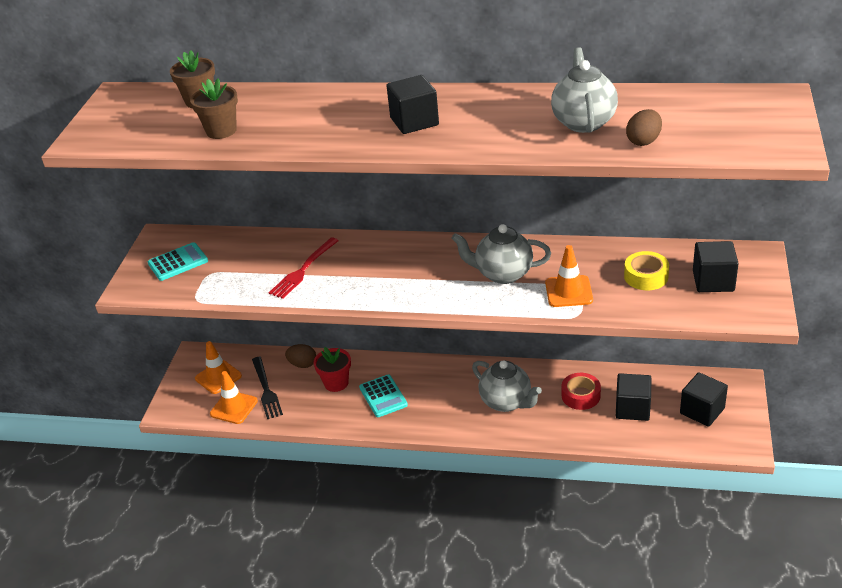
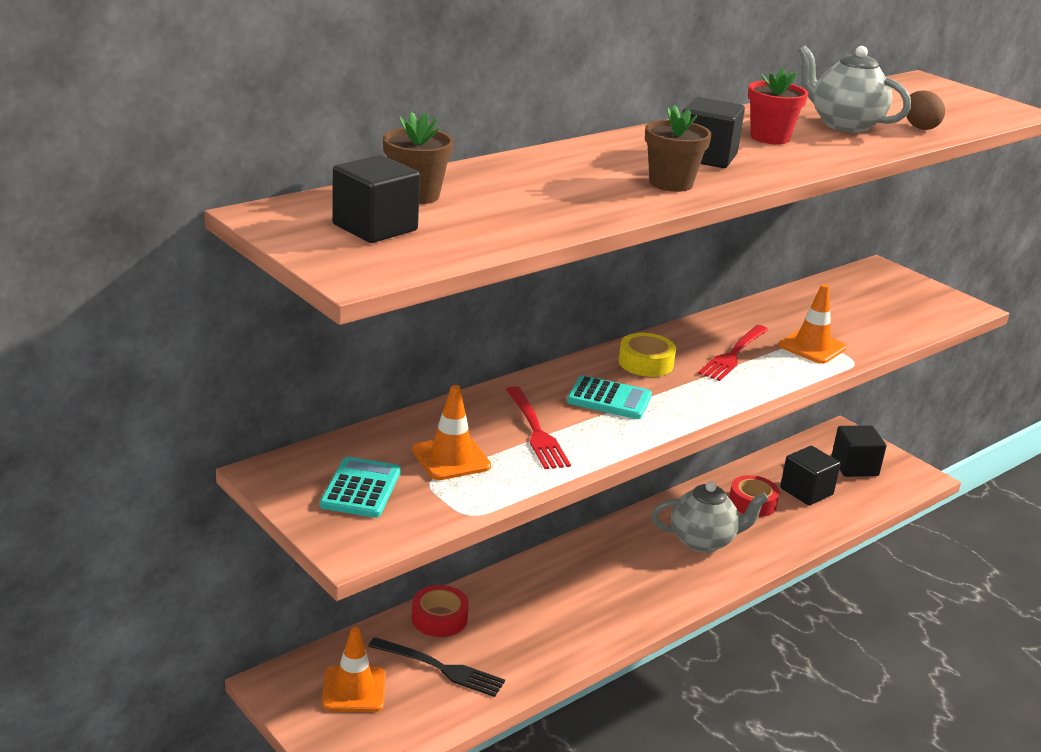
camera: 55 degrees left, 10 degrees down
(221, 131) = (524, 214): brown flower pot -> brown flower pot (671, 183)
(234, 407) = (432, 709): orange traffic cone -> orange traffic cone (451, 458)
(302, 364) = (439, 618): brown egg -> red tape
(336, 383) = (510, 616): red flower pot -> red flower pot (769, 137)
(383, 396) = (582, 600): turquoise calculator -> turquoise calculator (609, 399)
(503, 274) = (733, 355): grey teapot -> red fork
(646, 276) = (842, 313): yellow tape -> yellow tape (645, 363)
(713, 281) = (891, 298): black cube -> black cube (375, 227)

